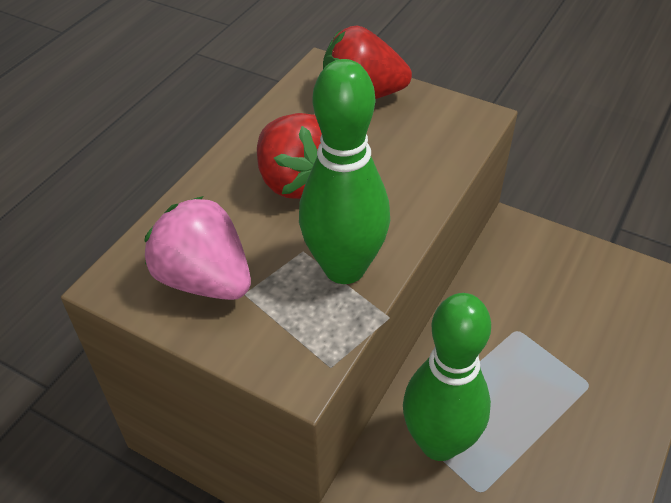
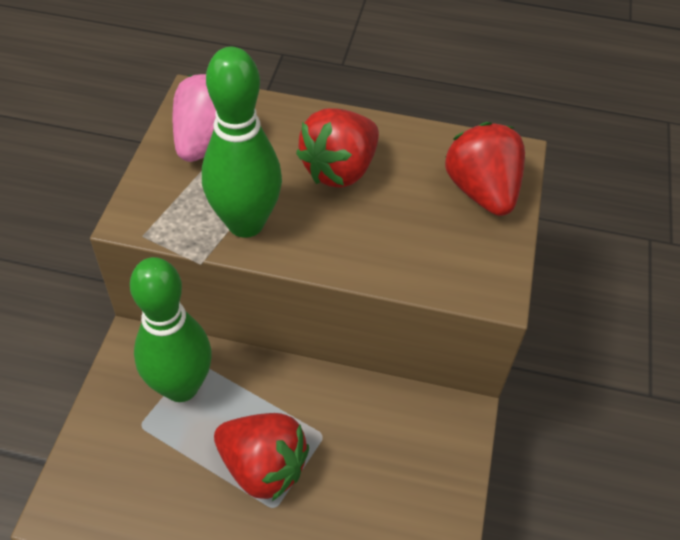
camera: 70 degrees right, 5 degrees up
(546, 384) = (263, 467): none -> red strawberry

